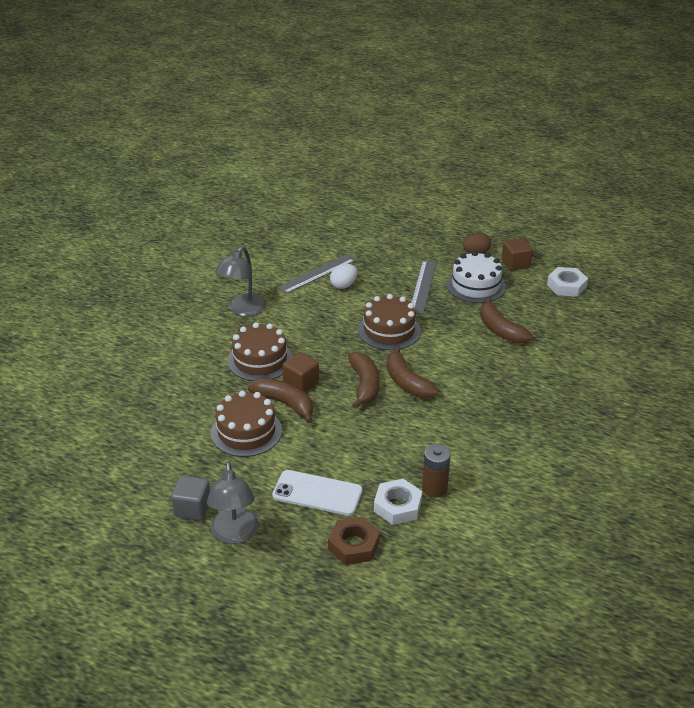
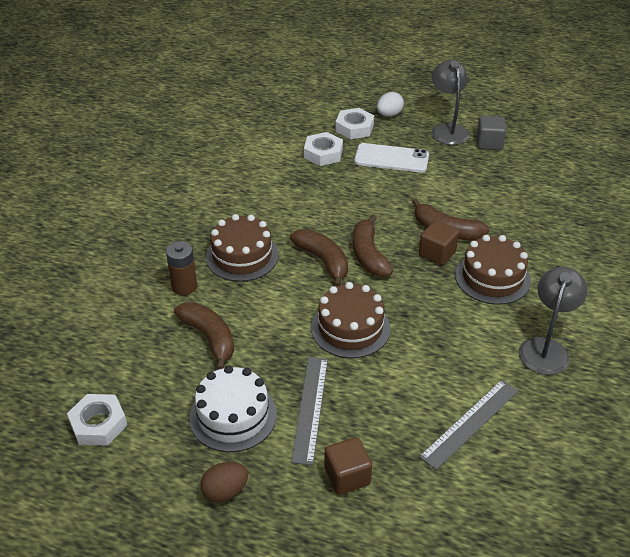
camera: 175 degrees right, 5 degrees up
(246, 431) = (473, 202): brown cake -> brown cake (242, 256)
(343, 285) = (425, 402): white egg -> white egg (389, 114)
(353, 545) = (354, 128): brown nut -> white nut
(434, 488) = (293, 167): brown battery -> brown battery (184, 286)
(515, 264) = (164, 469): brown cube -> brown cube (347, 476)

